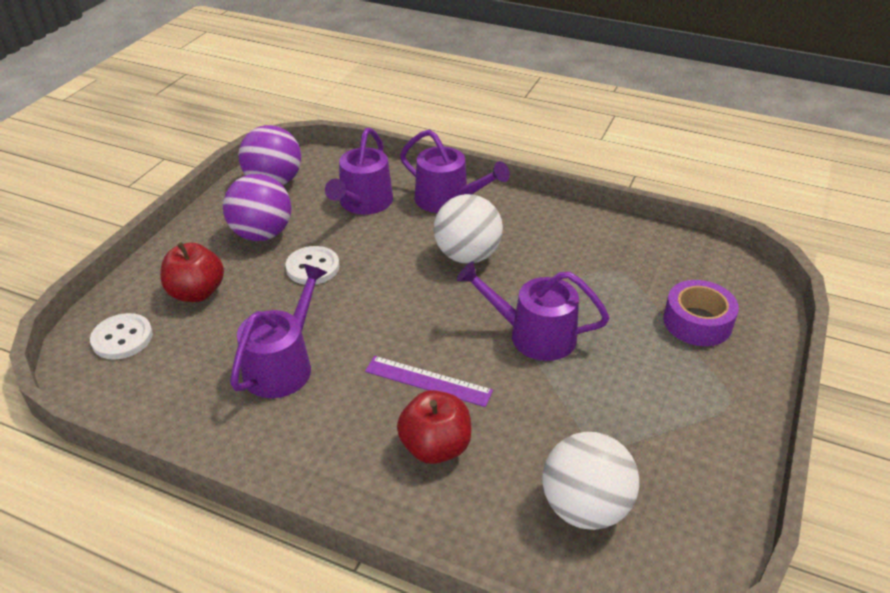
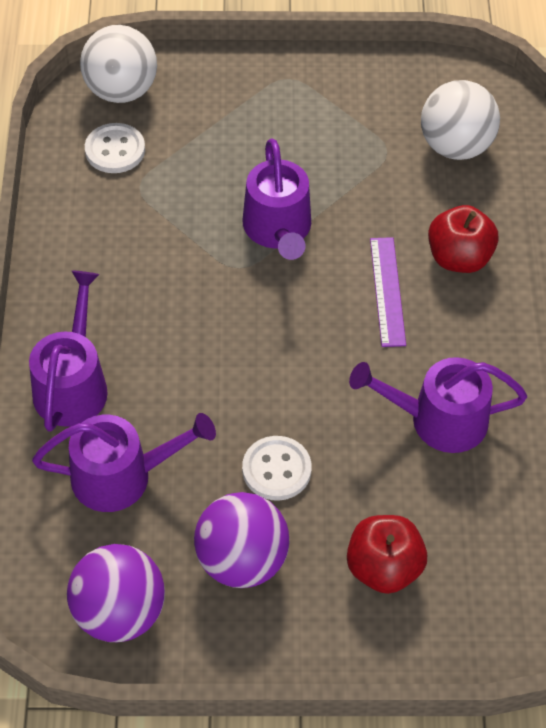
camera: 115 degrees left, 15 degrees up
(122, 338) = (493, 598): white button -> white button (115, 150)
(467, 256) = (178, 325): white ball -> white ball (121, 91)
(697, 322) = (191, 113): purple tape -> none

